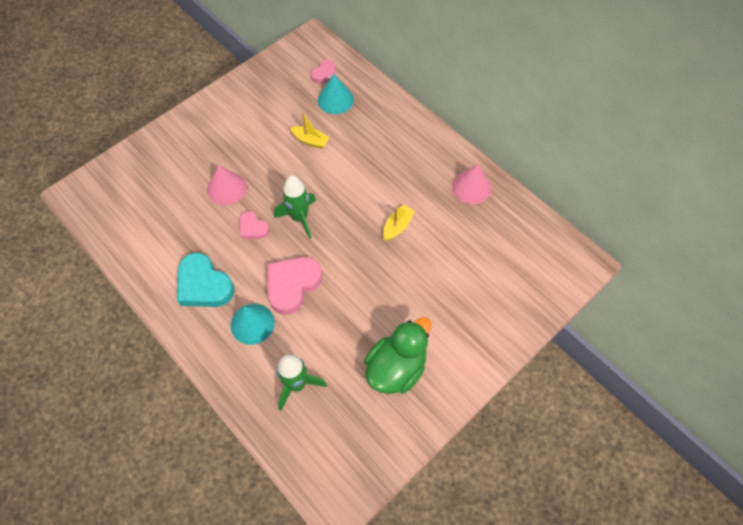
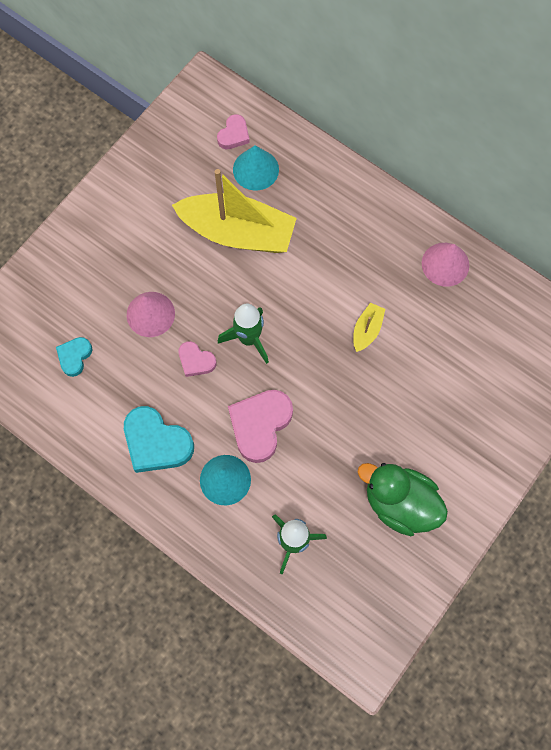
camera: 10 degrees left, 10 degrees up
(158, 210) = (74, 357): none -> turquoise heart
(310, 141) = (238, 232): yellow boat -> yellow boat, size x2.35
(396, 368) = (400, 503): green duck -> green duck turned 90 degrees counterclockwise

